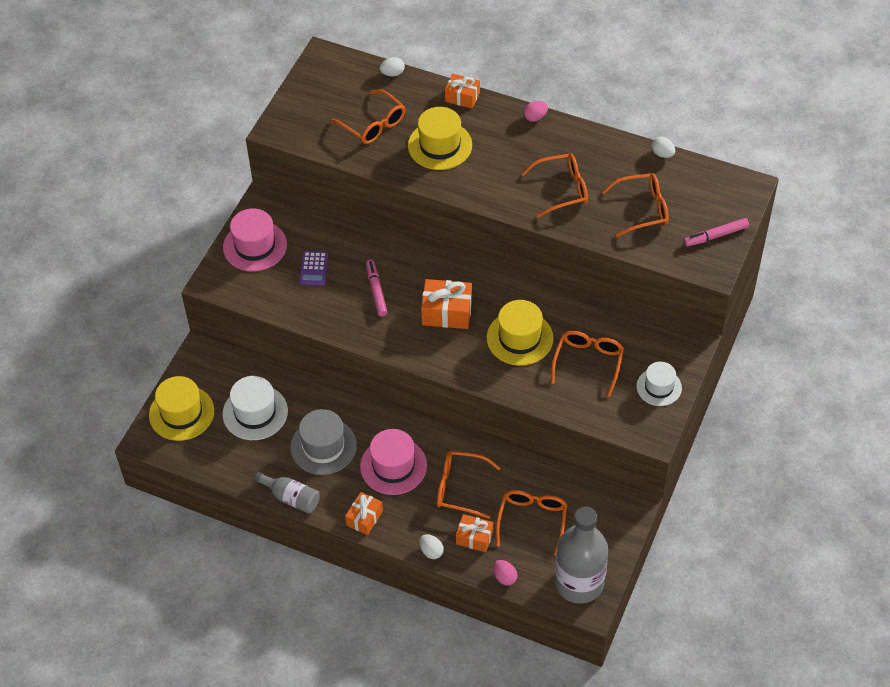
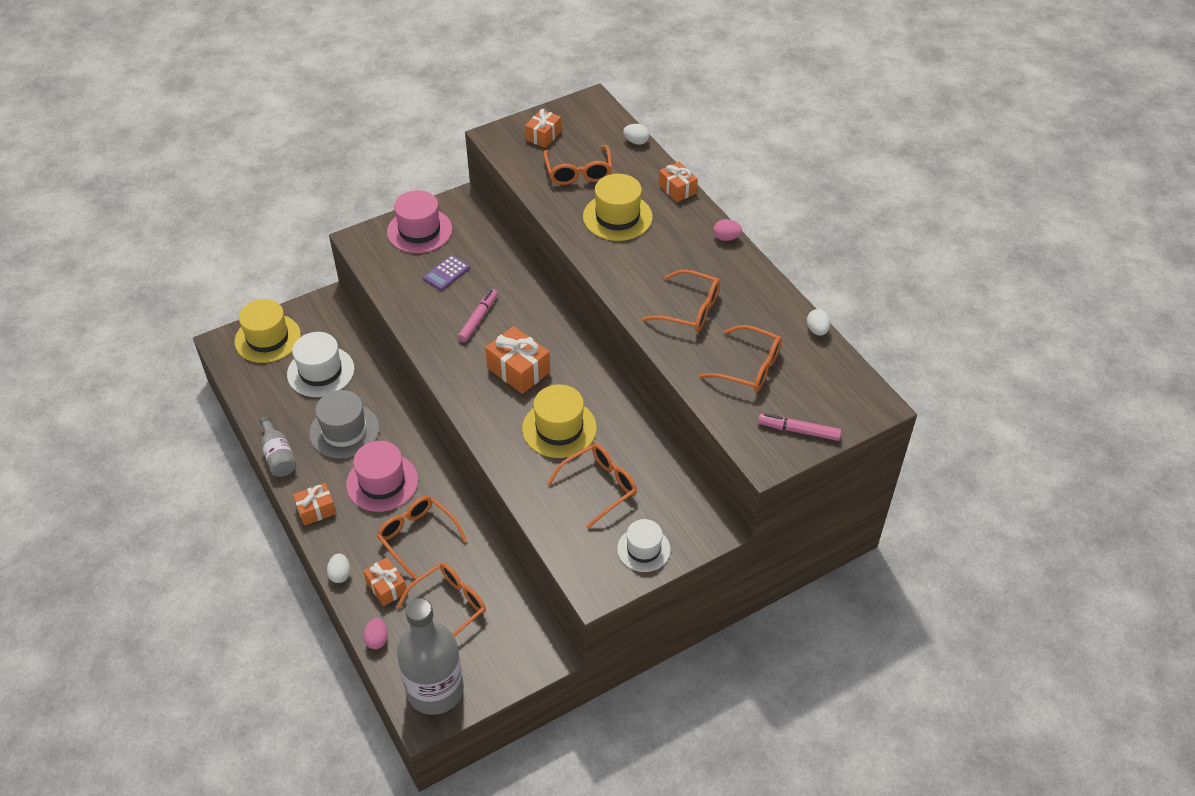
camera: 35 degrees right, 5 degrees down
(314, 108) = (543, 136): none -> orange gift

